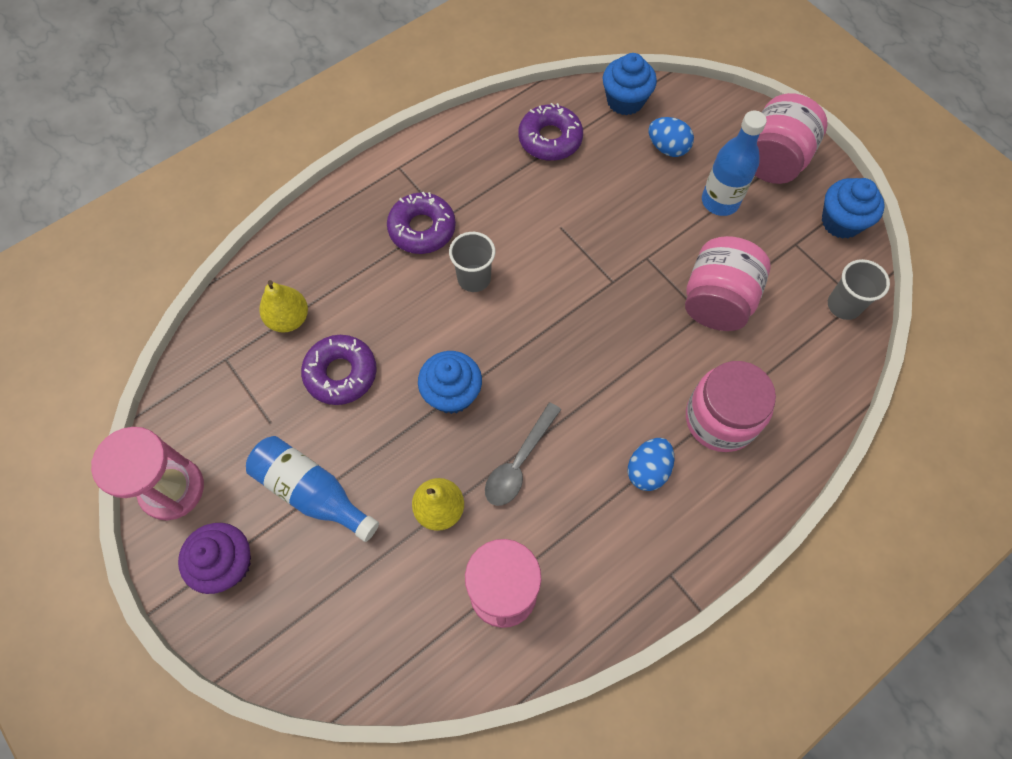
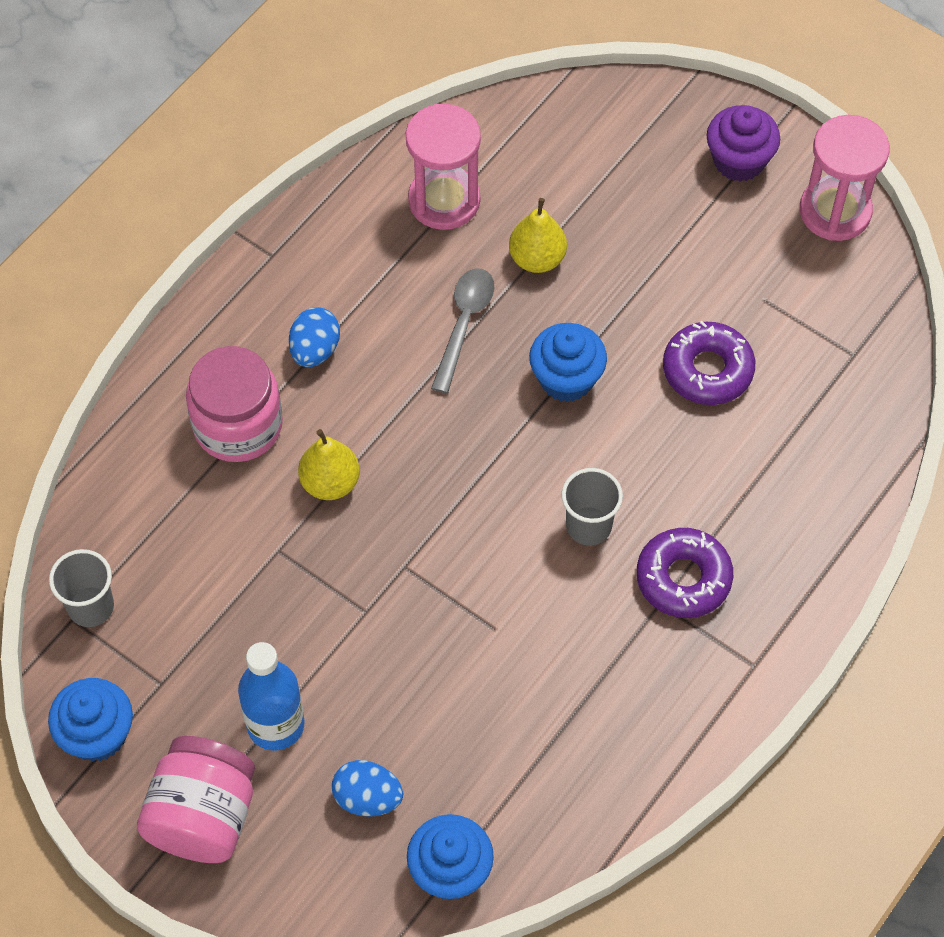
camera: 165 degrees right, 5 degrees down
(289, 319) = (801, 418): yellow pear -> yellow pear (330, 482)
(312, 492) = (682, 242): blue bottle -> none
(550, 139) = (549, 769): purple donut -> none
(717, 301) = (261, 572): pink jar -> none

